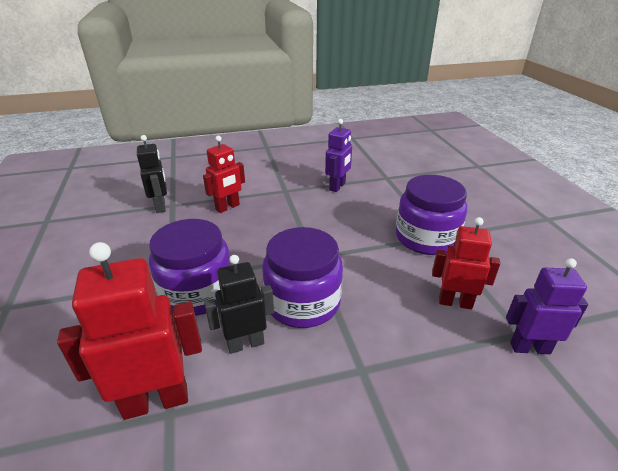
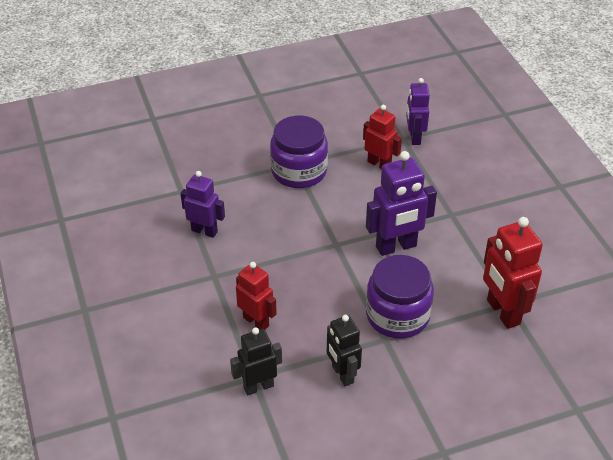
camera: 95 degrees left, 10 degrees up
(245, 344) = (445, 275): black robot -> black robot (342, 374)
(303, 302) = (396, 247): purple jar -> purple robot
(455, 302) = (379, 164): red robot -> red robot turned 120 degrees clockwise

